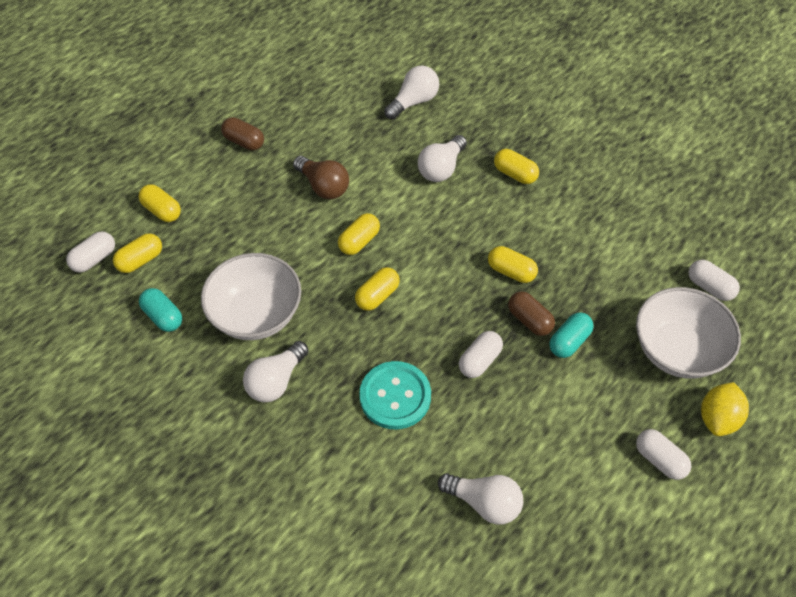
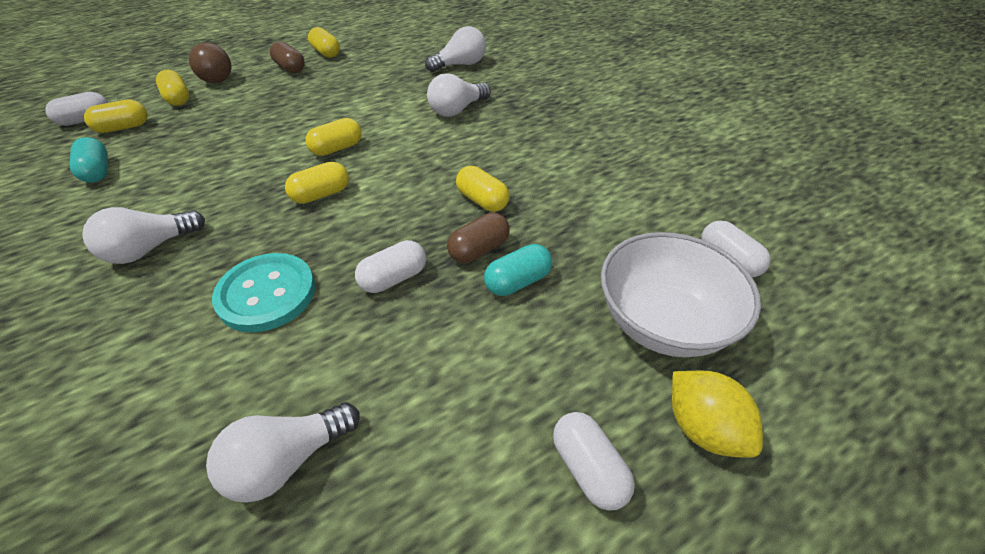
camera: 15 degrees right, 10 degrees down
(256, 314) = (185, 187): white bowl -> none
(323, 186) = (335, 105): brown light bulb -> brown light bulb (216, 77)
(484, 502) = (287, 461): white light bulb -> white light bulb turned 105 degrees clockwise
(515, 174) = (530, 125): yellow capsule -> yellow capsule (326, 53)
(529, 320) = (479, 250): brown capsule -> brown capsule turned 75 degrees clockwise
(718, 418) = (703, 428): yellow lemon -> yellow lemon turned 75 degrees counterclockwise

